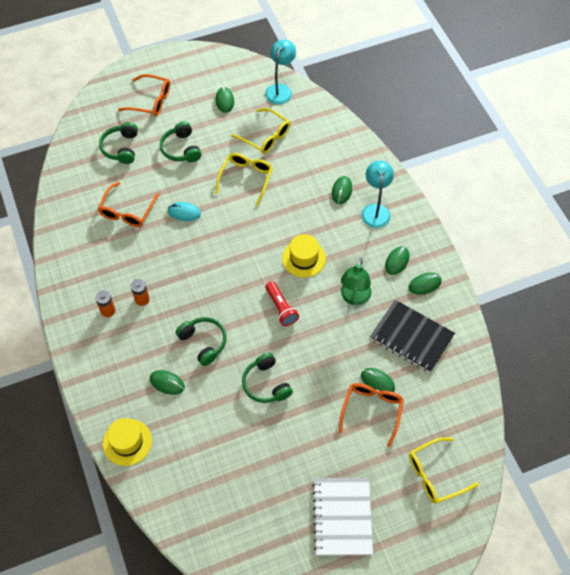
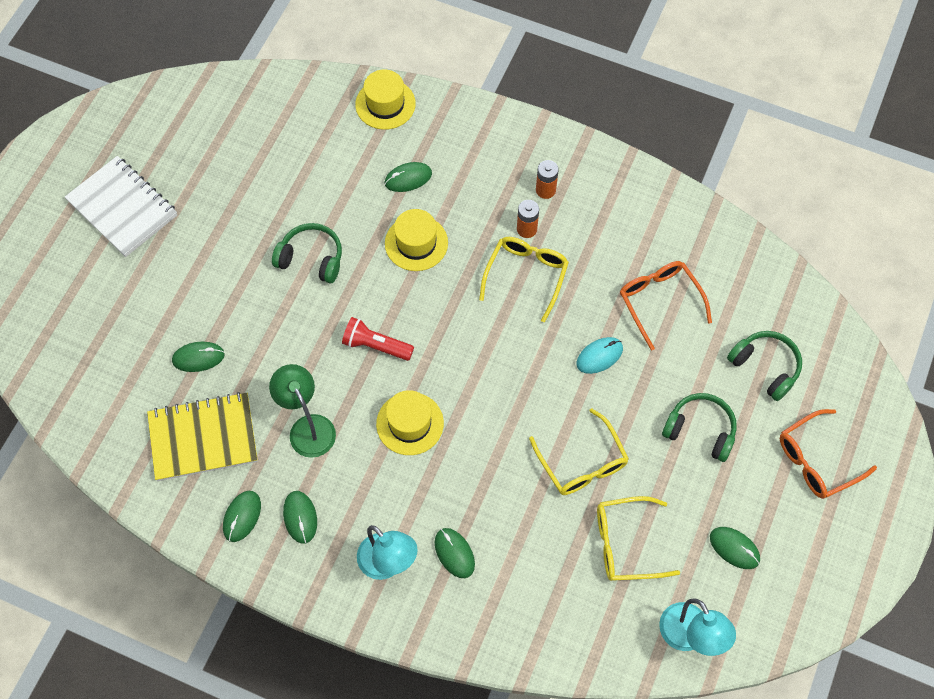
camera: 135 degrees right, 5 degrees up
(203, 342) = (416, 243): green headphones -> yellow hat
(372, 411) = (178, 323): orange glasses -> none
(411, 337) = (203, 438): black notebook -> yellow notebook
(435, 474) = (61, 318): yellow glasses -> yellow glasses (526, 276)

